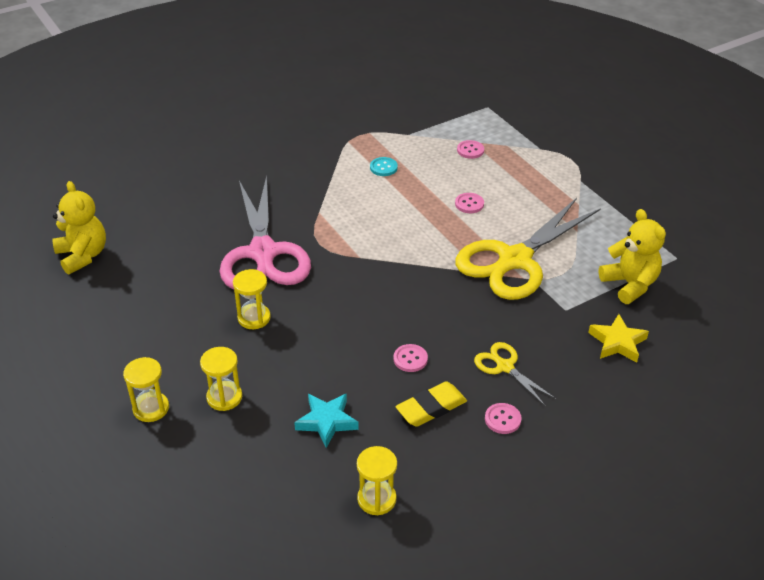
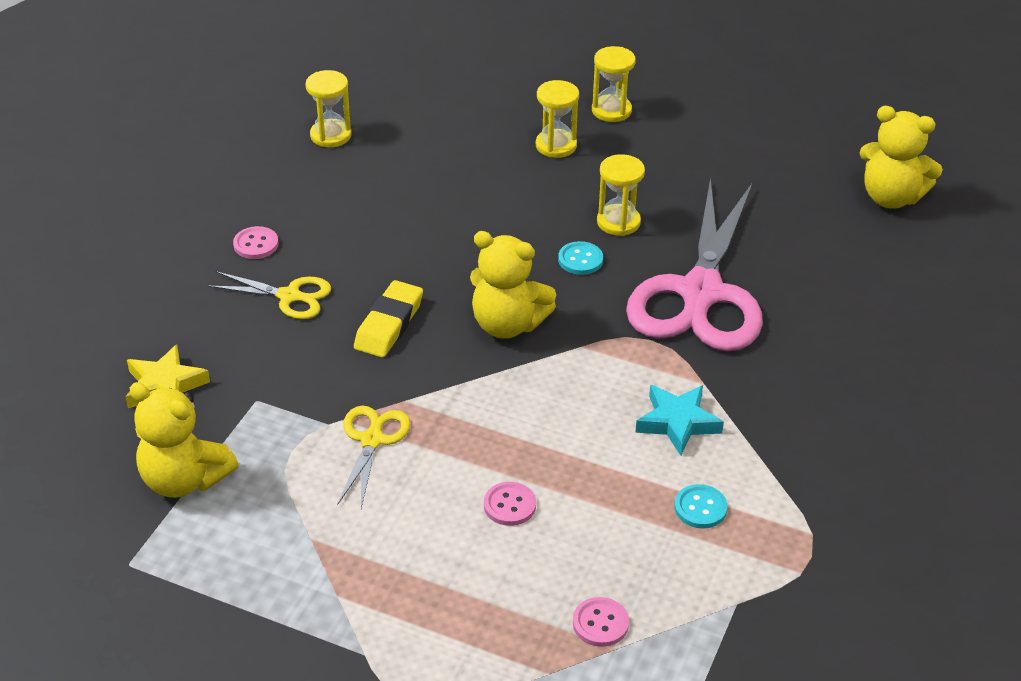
camera: 145 degrees right, 0 degrees up
(263, 253) = (700, 294): pink scissors -> pink scissors turned 120 degrees counterclockwise
(304, 305) = (580, 260): none -> turquoise button
(327, 421) = (435, 169): turquoise star -> turquoise star (678, 422)
(387, 286) = (507, 324): none -> yellow teddy bear
(410, 359) = (404, 258): pink button -> none
(431, 408) = (340, 223): yellow eraser -> yellow eraser (389, 324)
(514, 260) = (372, 439): yellow scissors -> yellow scissors, size x0.46

